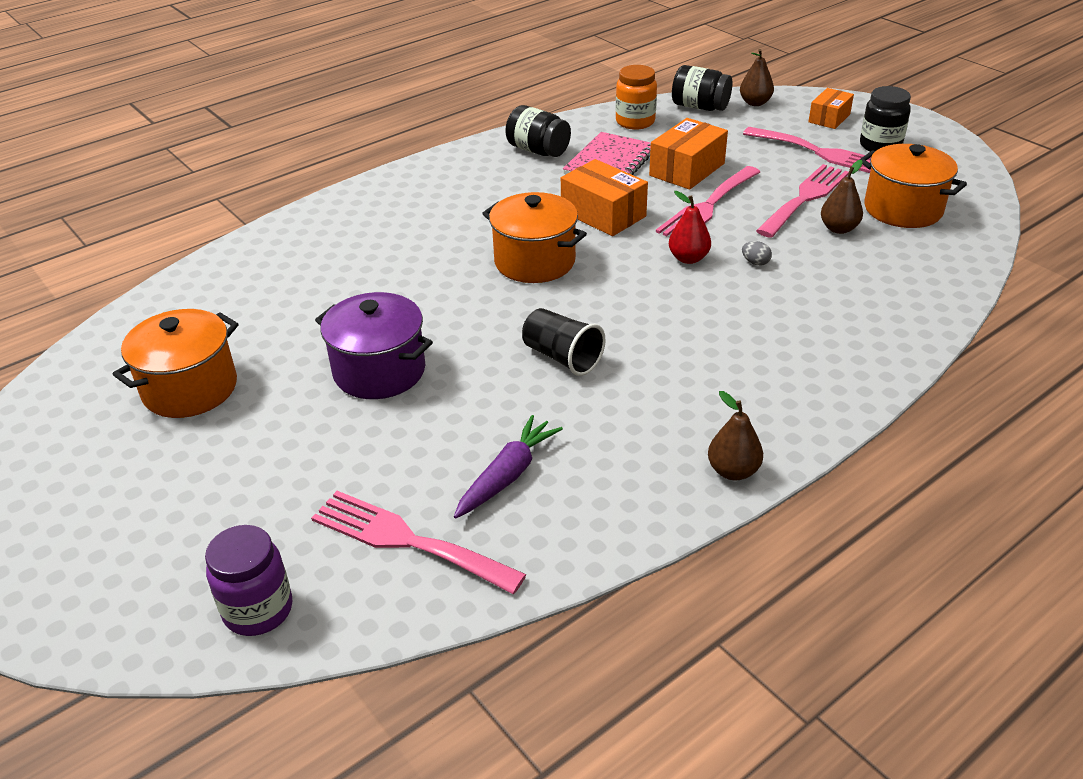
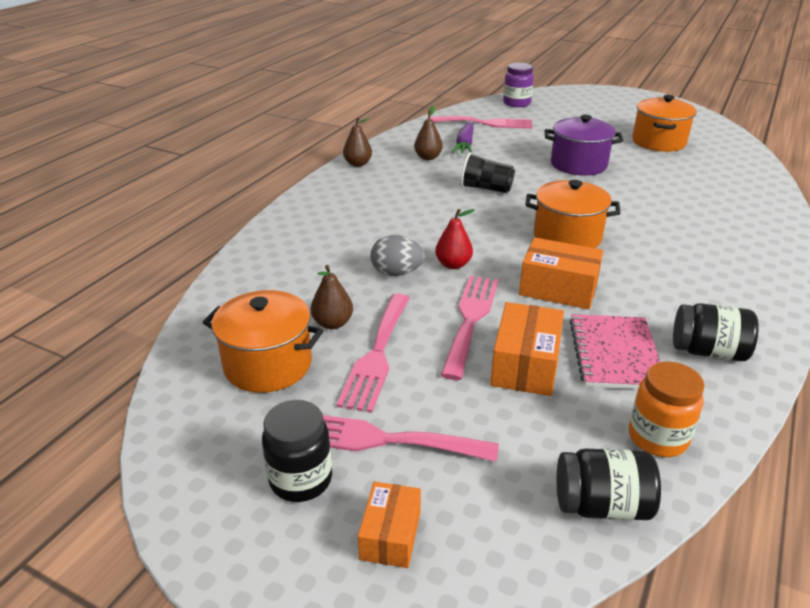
camera: 155 degrees right, 5 degrees down
(755, 103) = (526, 547): brown pear -> brown pear (428, 157)
(755, 262) = (396, 273): grey egg -> grey egg, size x1.95

